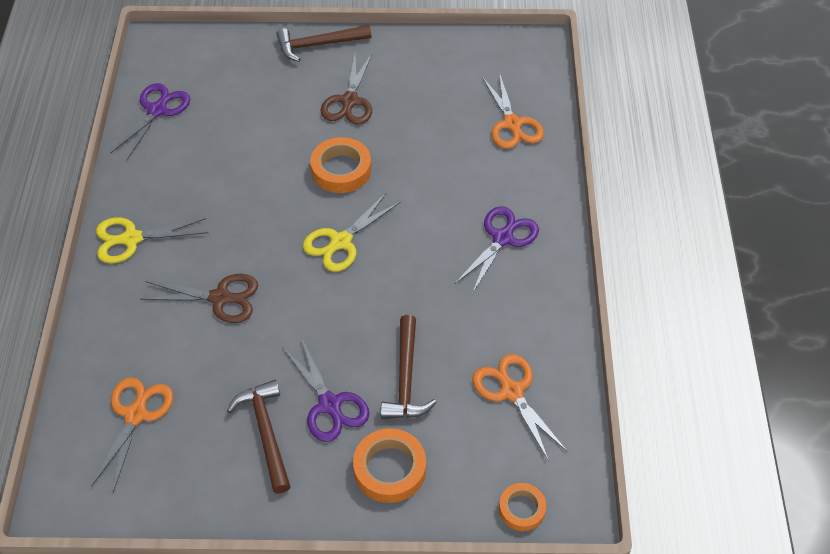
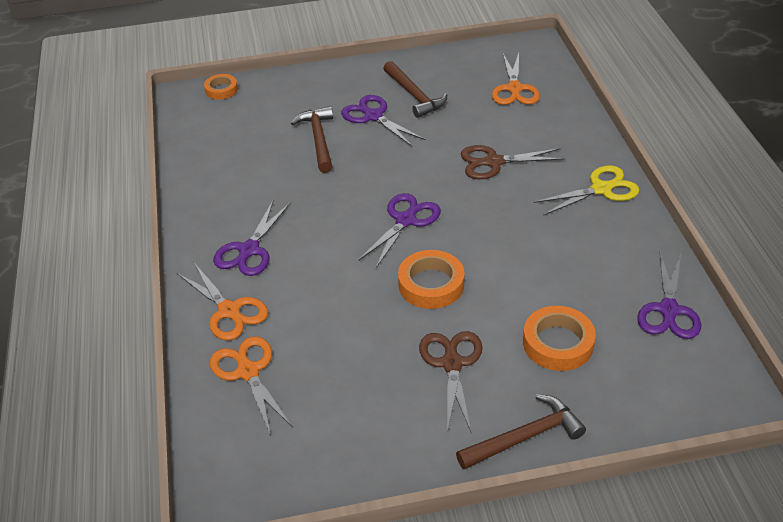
camera: 170 degrees right, 10 degrees down
(341, 242) = (406, 220): yellow scissors -> purple scissors
(389, 469) = (318, 93): orange tape -> orange tape (558, 343)
(511, 392) = (232, 145): orange scissors -> orange scissors (229, 311)

